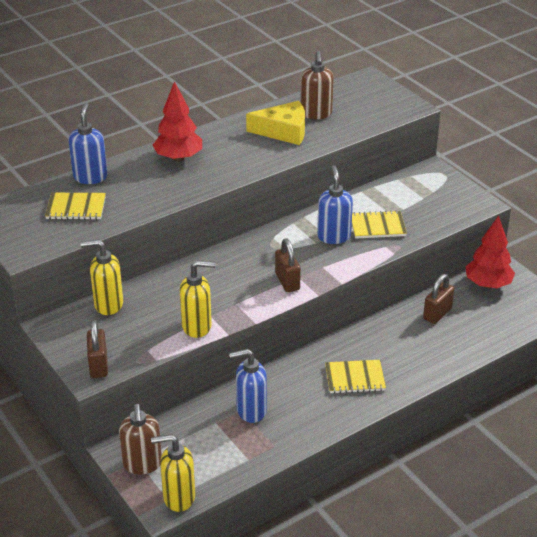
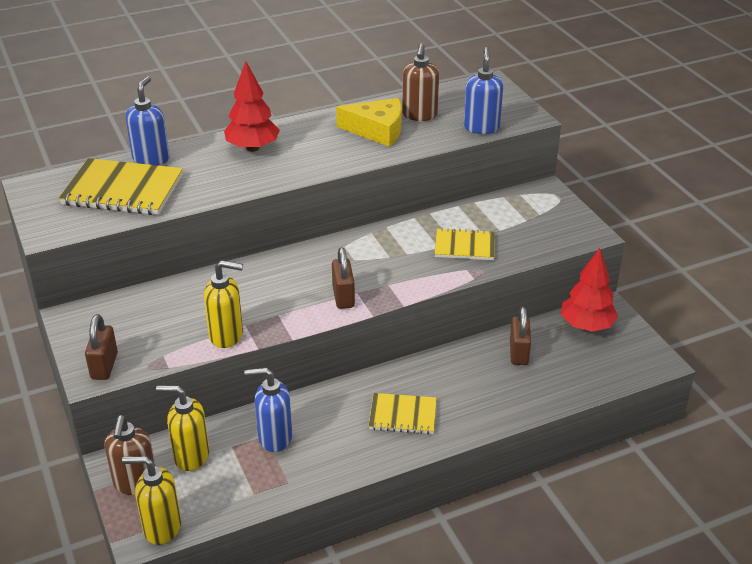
camera: 10 degrees right, 0 degrees up
(76, 208) = (123, 190): yellow notebook -> yellow notebook, size x1.68
(108, 304) = (140, 300): yellow soap dispenser -> yellow soap dispenser (191, 456)
(333, 236) = (411, 252): blue soap dispenser -> blue soap dispenser (481, 127)
(437, 314) = (518, 353): brown padlock -> brown padlock turned 45 degrees counterclockwise

